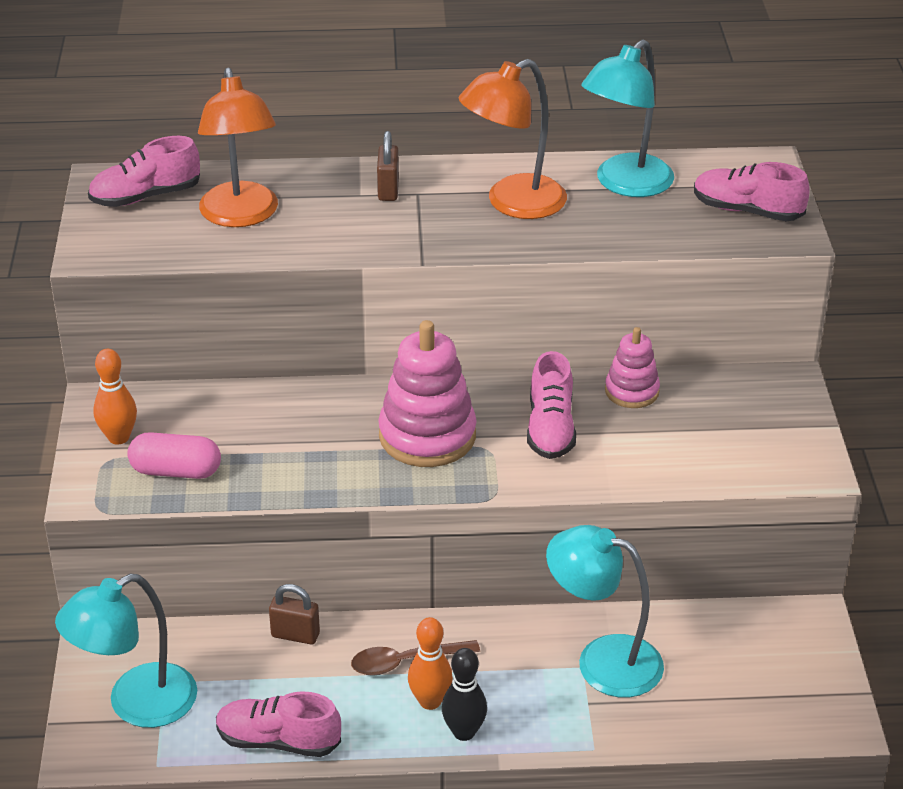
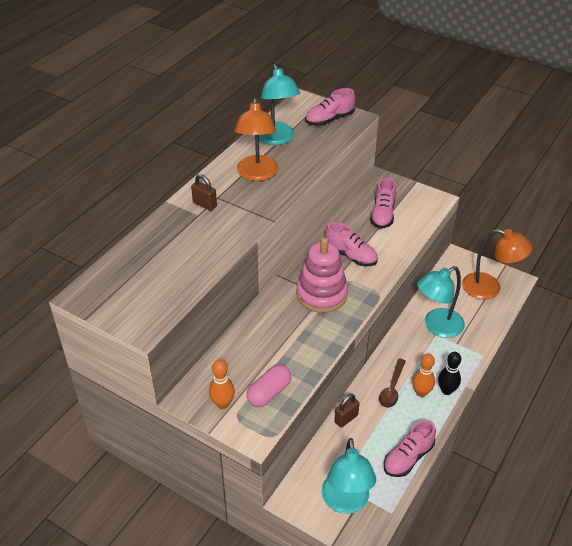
camera: 55 degrees left, 5 degrees up
(145, 196) = (115, 286): pink shoe -> pink shoe (382, 214)
(241, 216) = (172, 260): orange lamp -> orange lamp (489, 288)
(631, 391) = (348, 221): pink stacking toy -> none

